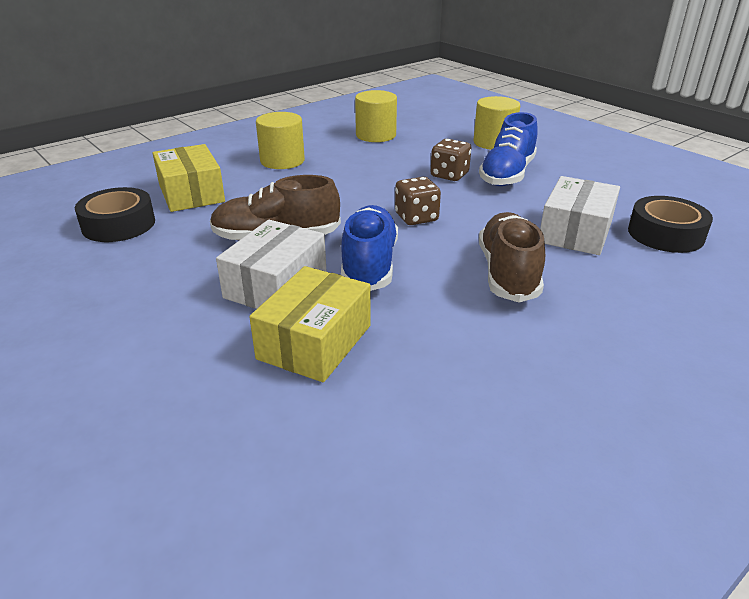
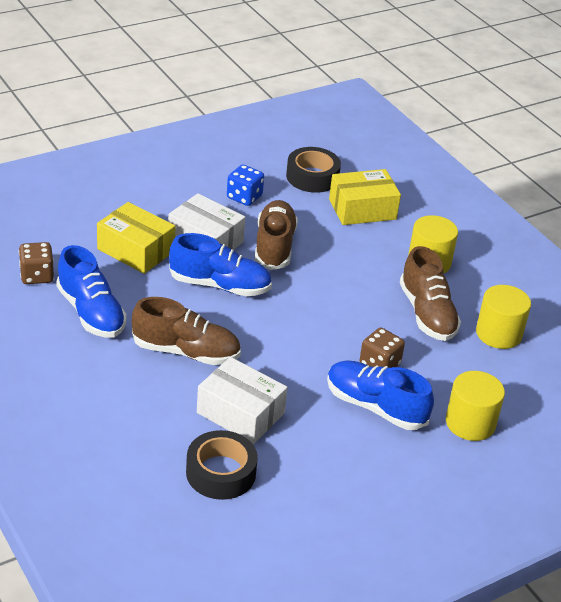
camera: 95 degrees right, 5 degrees up
(165, 266) = (244, 197): none -> blue dice
(363, 159) = (427, 314): none -> brown shoe
(416, 217) = (290, 324): brown dice -> brown dice (37, 276)
(483, 360) = (91, 312): none -> blue shoe

